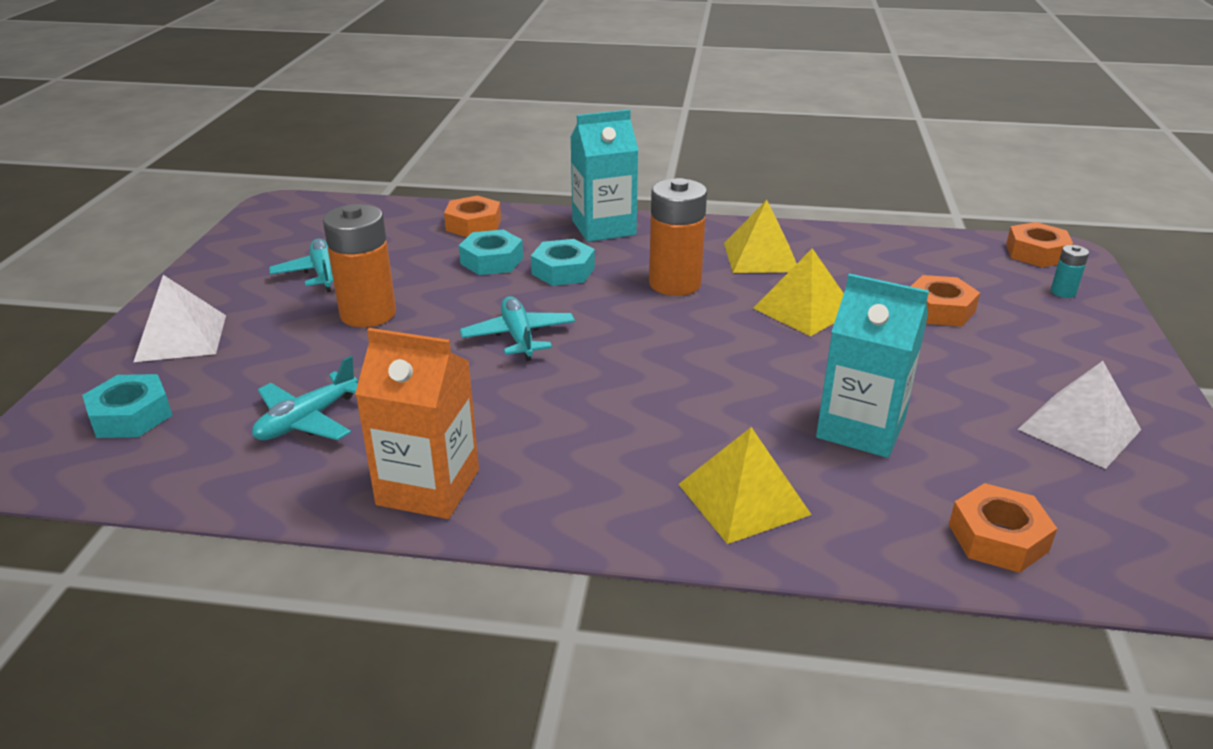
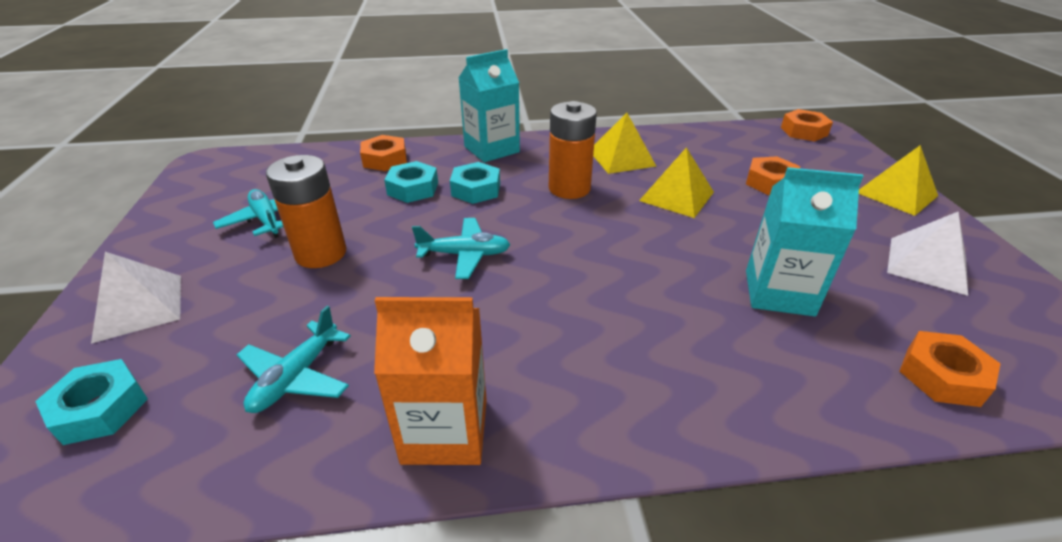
camera: 15 degrees left, 5 degrees up
(518, 337) = (465, 255): turquoise plane -> turquoise plane turned 120 degrees clockwise
(743, 499) = (730, 381): yellow pyramid -> yellow pyramid (896, 194)
(1063, 292) = (840, 158): turquoise battery -> none

